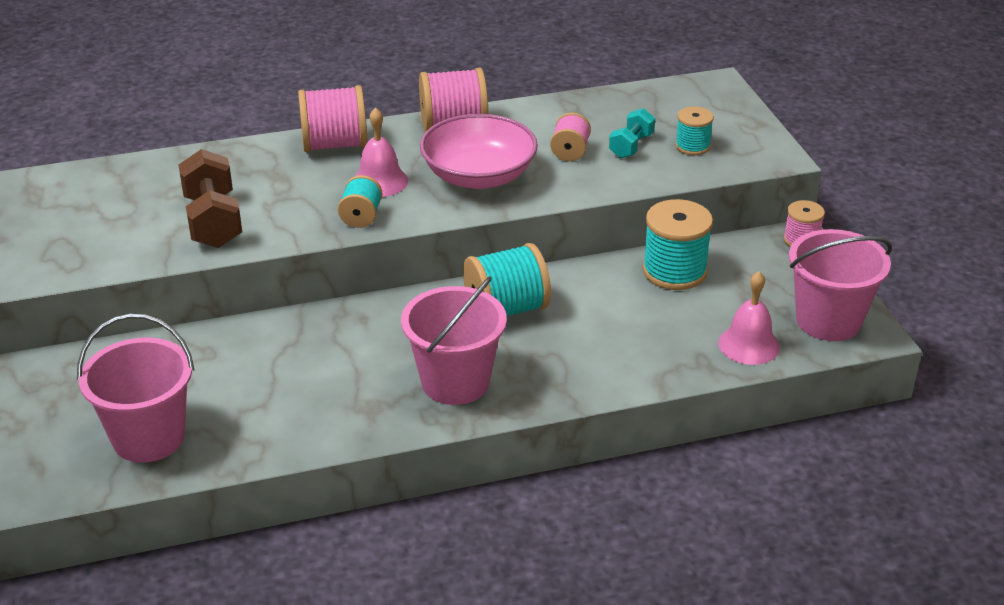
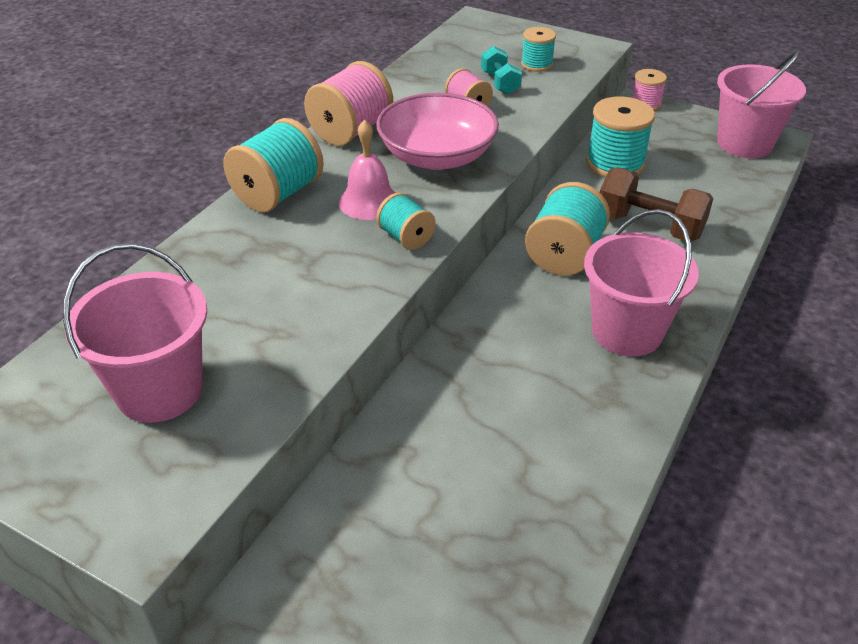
camera: 45 degrees left, 5 degrees up
(148, 437) = (487, 572): pink bucket -> pink bucket (159, 390)
(213, 221) = (282, 319): brown dumbbell -> brown dumbbell (649, 226)
(334, 145) = (278, 194): pink spool -> turquoise spool
(749, 345) = (736, 184): pink bell -> none

